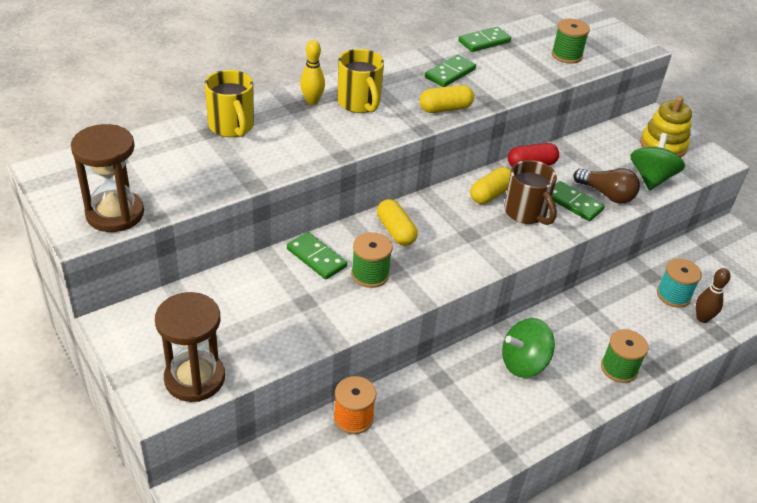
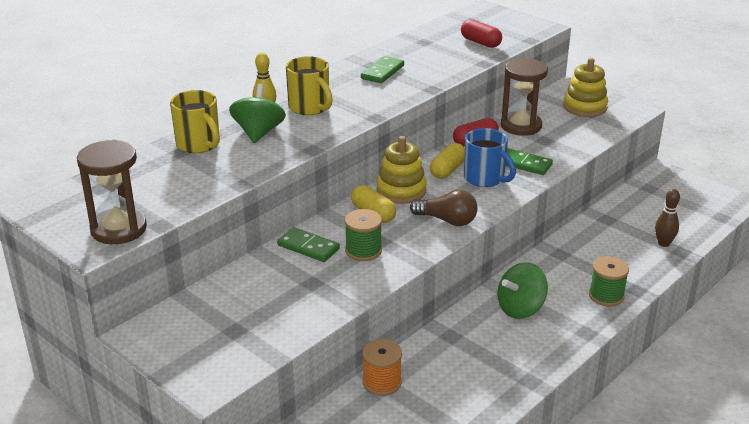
camera: 10 degrees left, 10 degrees down
(195, 378) = (233, 361): brown hourglass -> brown hourglass (521, 126)
(434, 209) = (401, 190): none -> yellow stacking toy
(445, 109) = (390, 99): yellow capsule -> none
(484, 42) = (402, 44): green domino -> none
(526, 213) = (485, 179): brown mug -> blue mug
(566, 55) = (480, 42): green spool -> red capsule
(606, 194) = (550, 152): brown light bulb -> brown light bulb (447, 220)
(651, 178) = (584, 133): green spinning top -> green spinning top (258, 133)
(673, 295) = (632, 231): turquoise spool -> none

